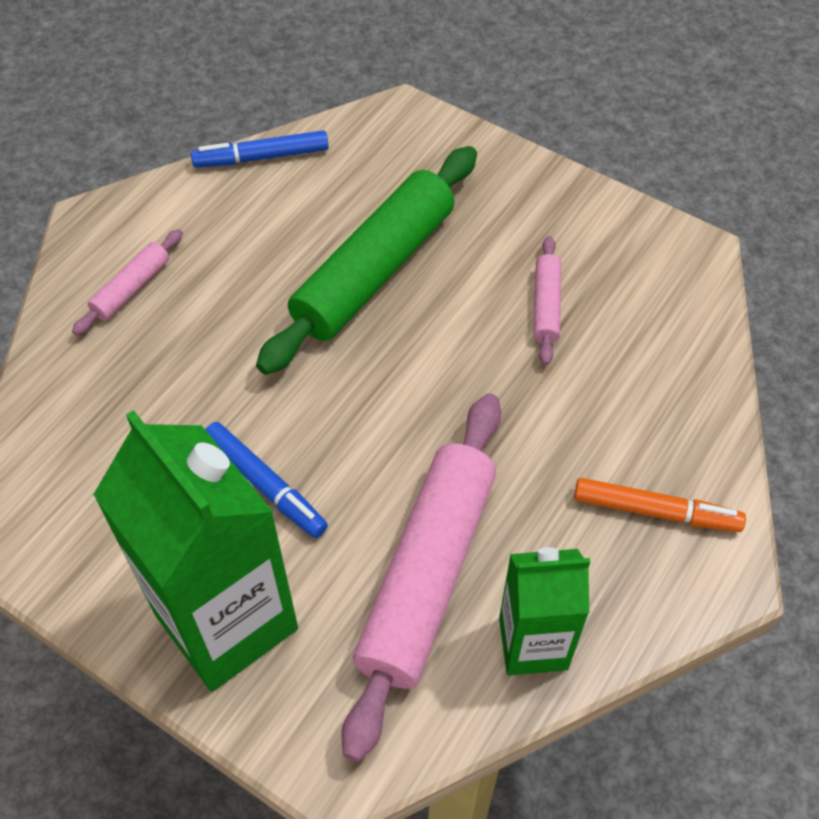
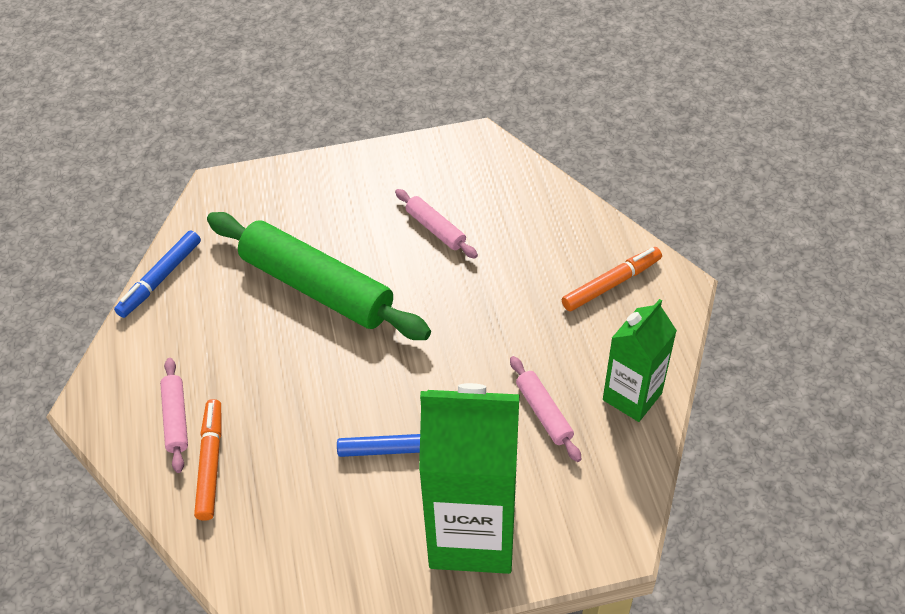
camera: 45 degrees left, 5 degrees down
(111, 350) = (211, 463): none -> orange marker
(375, 271) = (317, 287): green rolling pin -> green rolling pin turned 45 degrees counterclockwise
(428, 575) = (544, 413): pink rolling pin -> pink rolling pin, size x0.45

